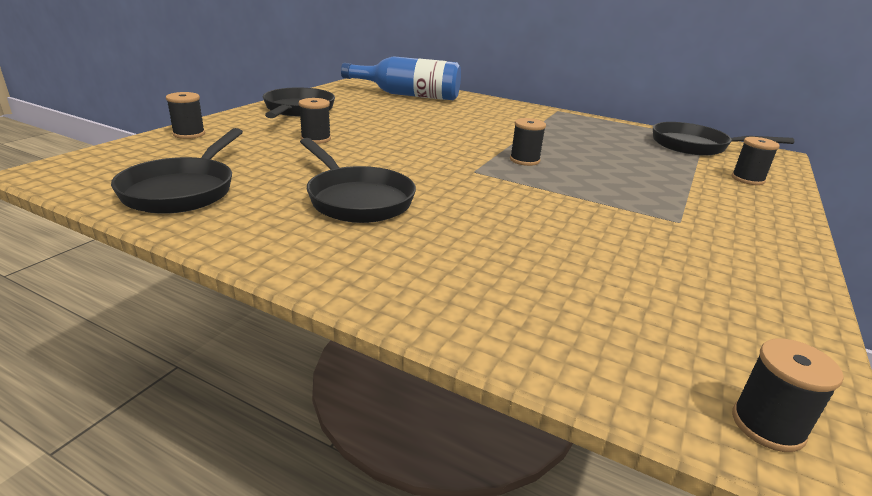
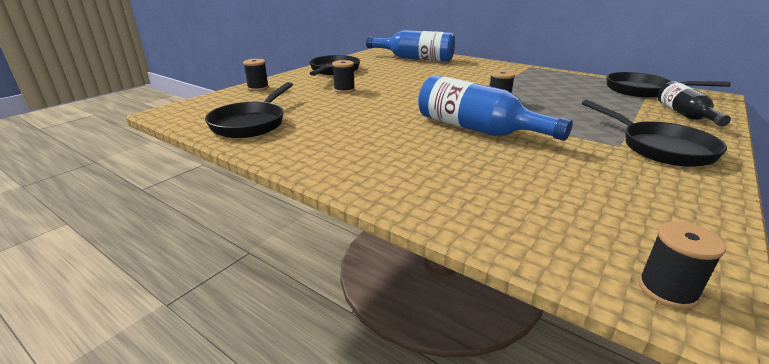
camera: 10 degrees right, 0 degrees up
(357, 199) = (369, 129): black pan -> black pan (660, 148)
(502, 199) = (477, 129): none -> blue bottle
(747, 179) = (685, 115): black spool -> black bottle

